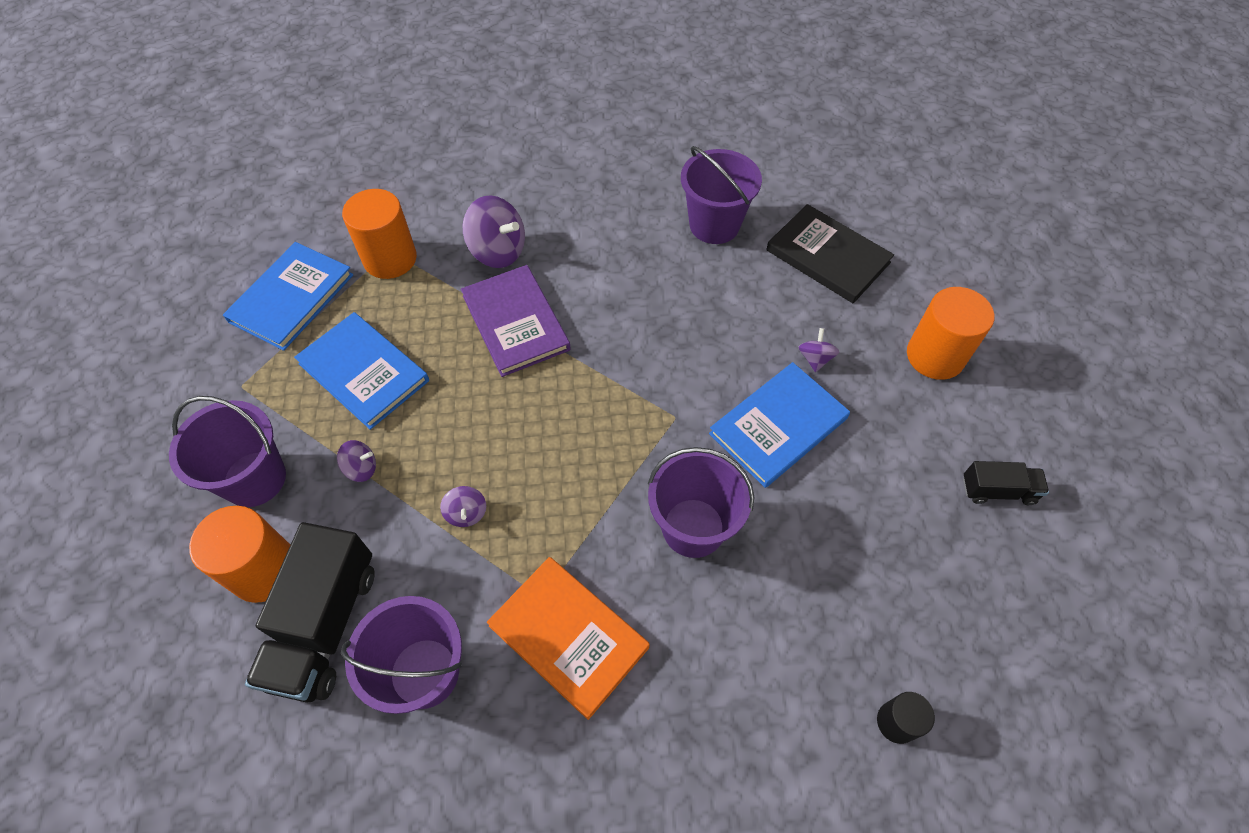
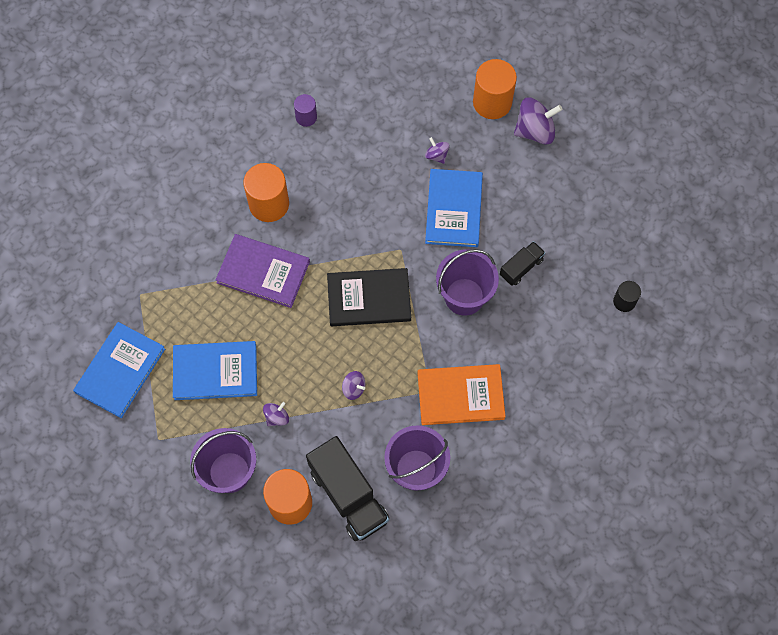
camera: 45 degrees left, 10 degrees up
(292, 298) = (120, 371): blue book -> blue book turned 45 degrees clockwise
(390, 259) = (146, 298): orange cylinder -> orange cylinder (269, 204)
(498, 251) = (203, 239): purple spinning top -> purple spinning top (535, 131)
(714, 225) = (306, 117): purple bucket -> purple cylinder
(828, 256) = (386, 85): black book -> black book (369, 298)
(997, 490) = (579, 153): black truck -> black truck (521, 267)

